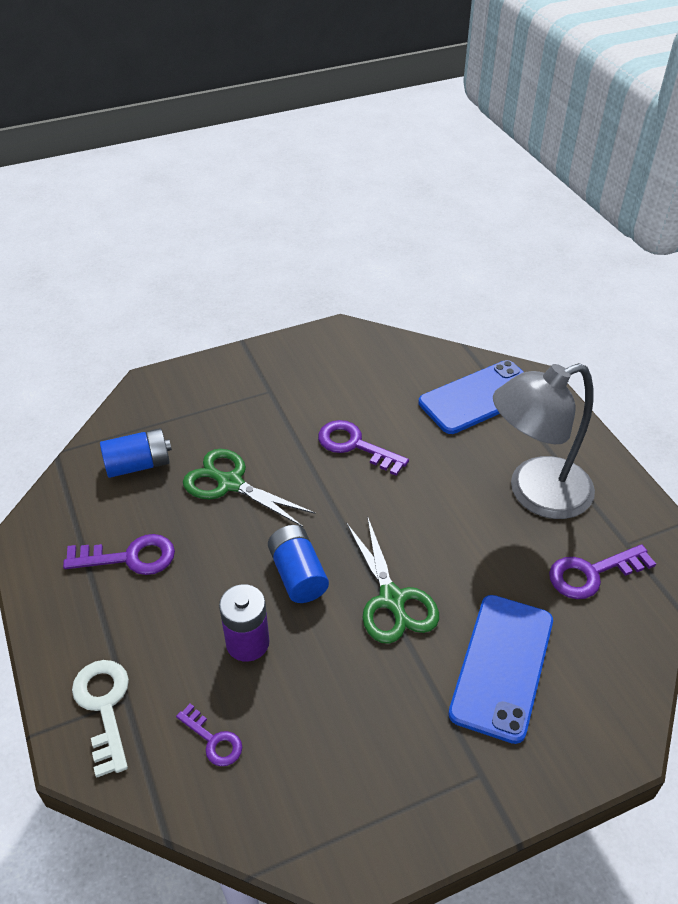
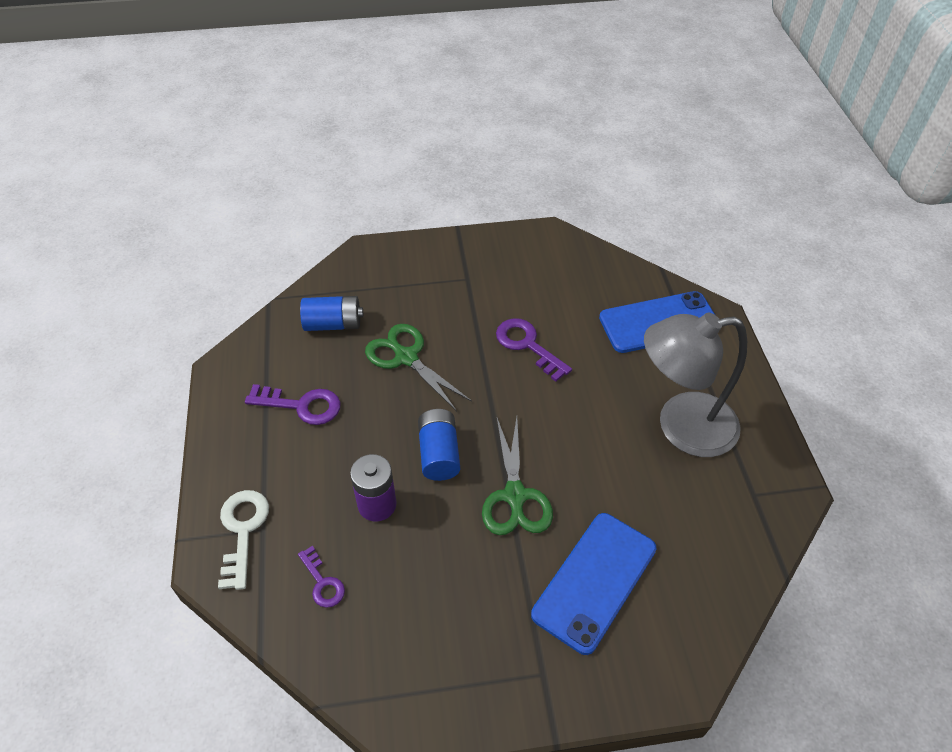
camera: 15 degrees right, 5 degrees up
(592, 573) = (709, 515): purple key -> none

